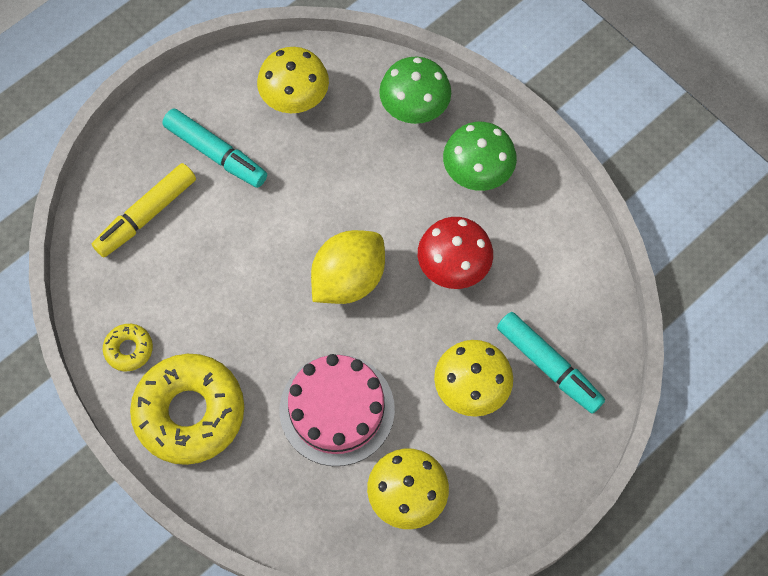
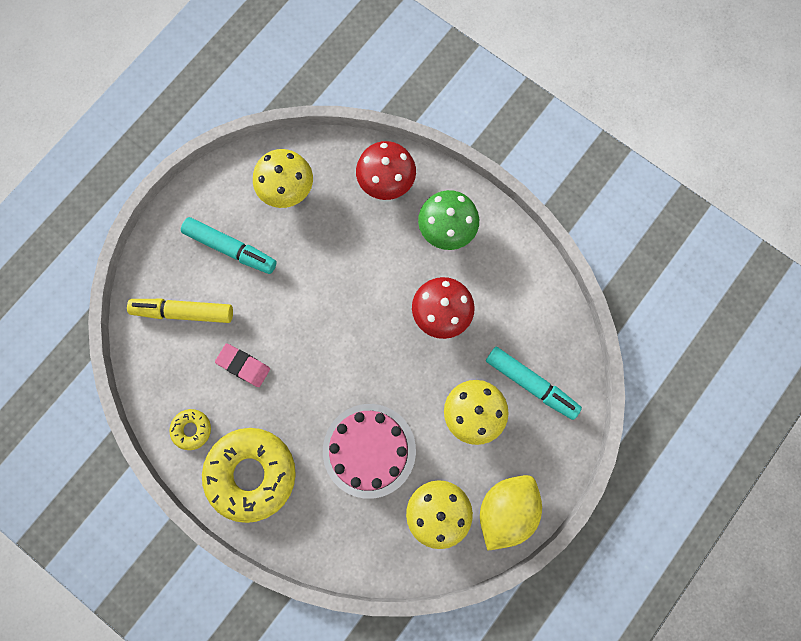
camera: 10 degrees left, 10 degrees up
(146, 215) = (183, 312): yellow marker -> yellow marker turned 60 degrees clockwise
(205, 287) = (243, 366): none -> pink eraser
(348, 279) = (359, 339): yellow lemon -> yellow lemon (506, 510)
(414, 108) = (386, 182): green mushroom -> red mushroom

